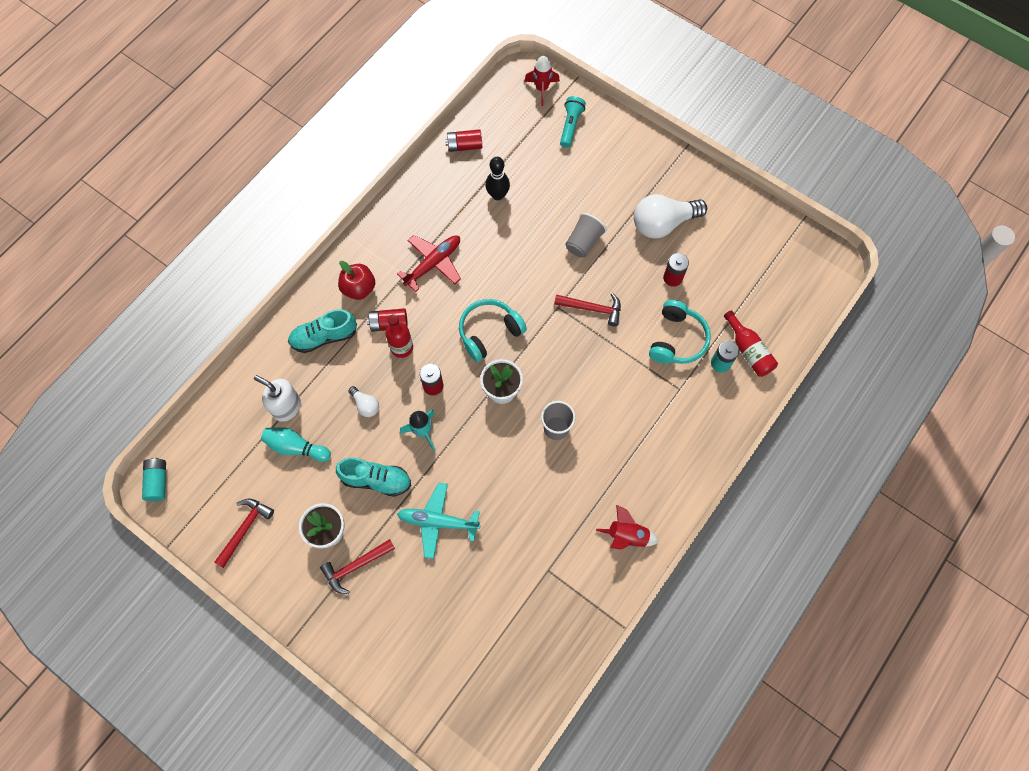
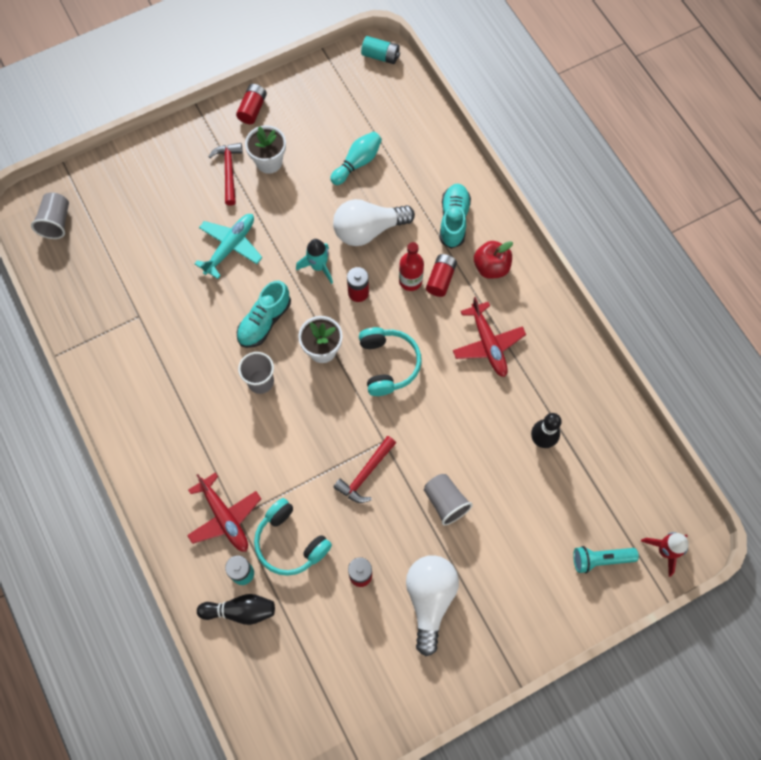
camera: 115 degrees right, 0 degrees up
(245, 529) = (305, 104): red hammer -> none
(286, 407) = (399, 168): white soap dispenser -> none
(365, 405) = (368, 230): white light bulb -> white light bulb, size x2.09
(376, 480) = (294, 213): turquoise shoe -> turquoise shoe (264, 321)
(464, 146) = (618, 432): red battery -> red battery (252, 109)
(488, 714) = (56, 222): none -> grey cup
(570, 126) = (600, 559): turquoise flashlight -> turquoise flashlight turned 135 degrees clockwise
(627, 536) = (128, 395): red rocket -> none
(685, 399) = (224, 517): none -> red plane
(748, 350) = (240, 611): red bottle -> black bowling pin

